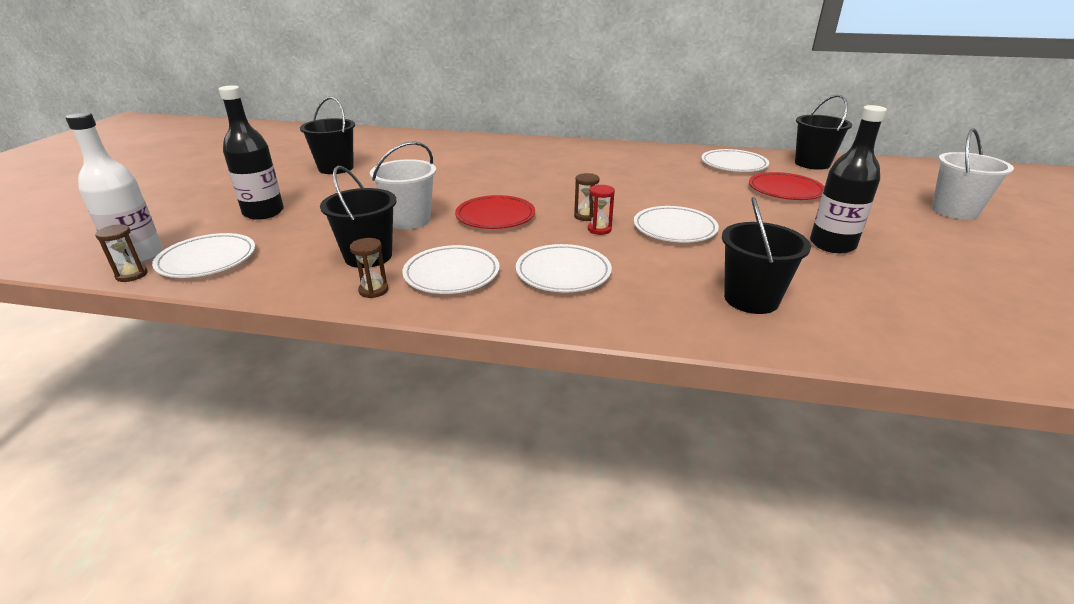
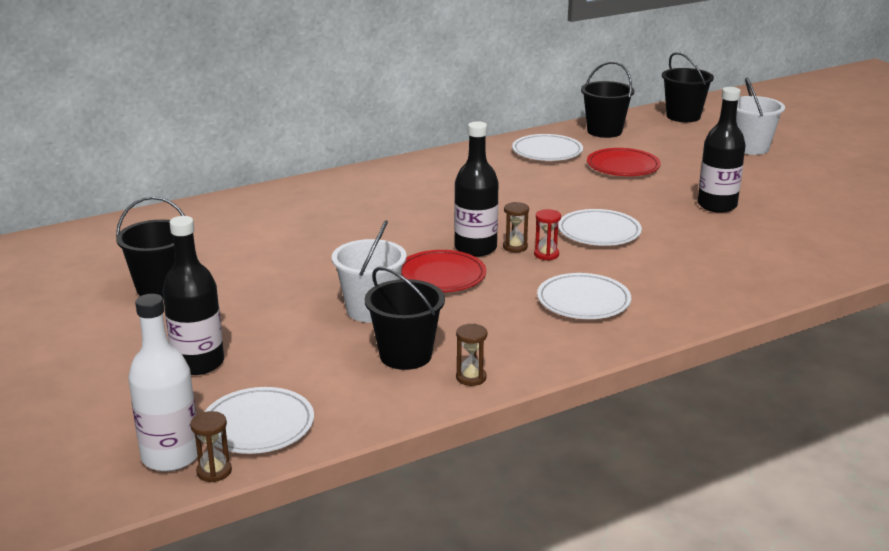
camera: 40 degrees left, 5 degrees down
(452, 274) = (505, 338): white plate -> none
(555, 207) = (475, 248): none -> black bottle
(751, 299) = (728, 268): black bucket -> black bucket (683, 116)

